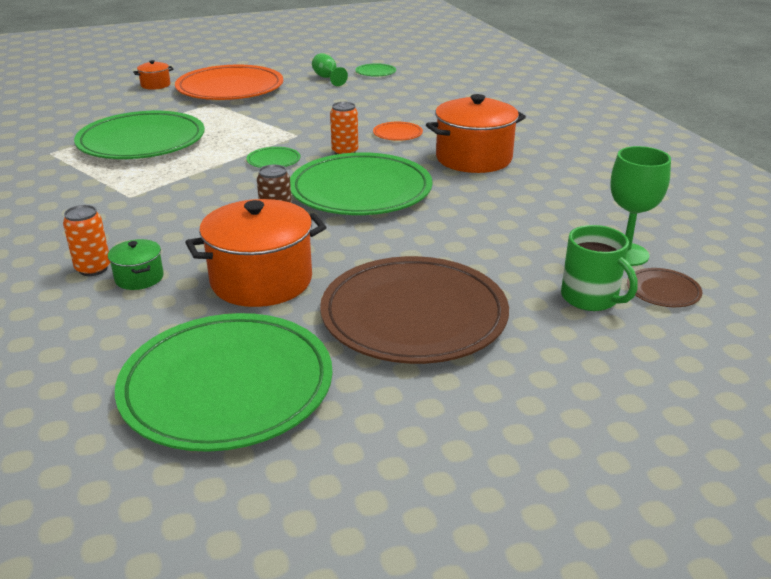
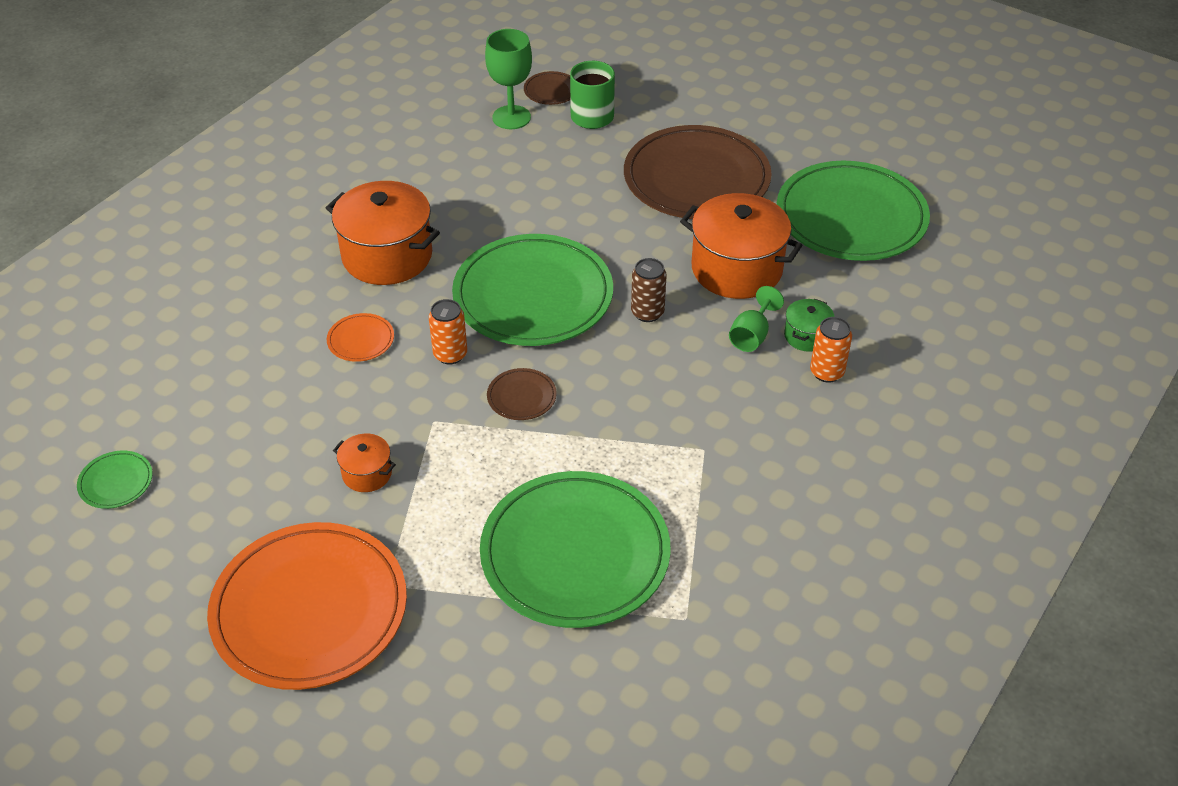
camera: 125 degrees left, 15 degrees up
(155, 85) = (361, 724): orange pot -> orange pot (367, 473)
(273, 160) = (521, 397): green plate -> brown plate
(327, 78) = (181, 522): green goblet -> green goblet (752, 335)

